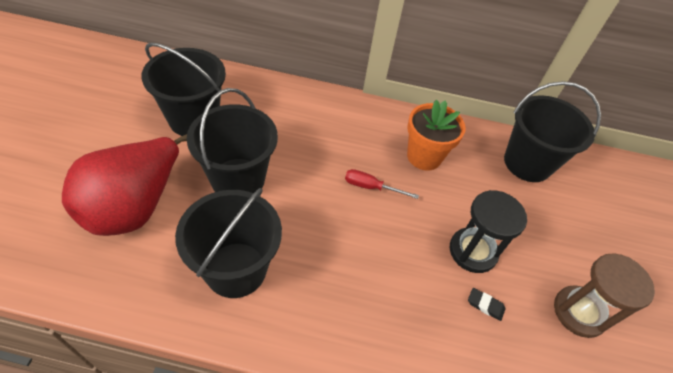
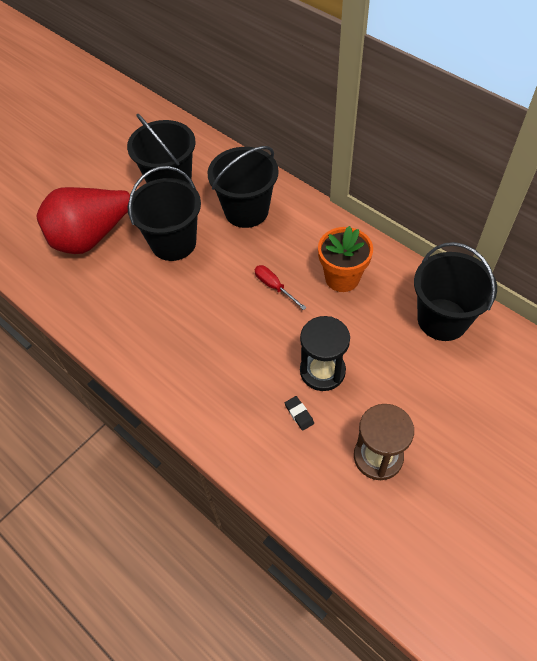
camera: 40 degrees right, 5 degrees up
(236, 269) = (131, 308): black bucket -> black bucket (246, 211)

